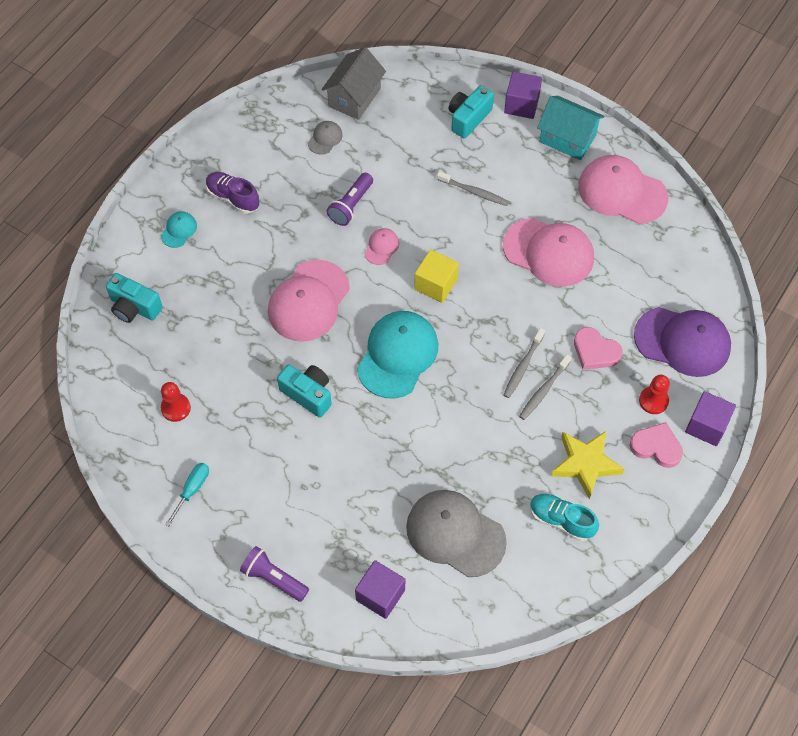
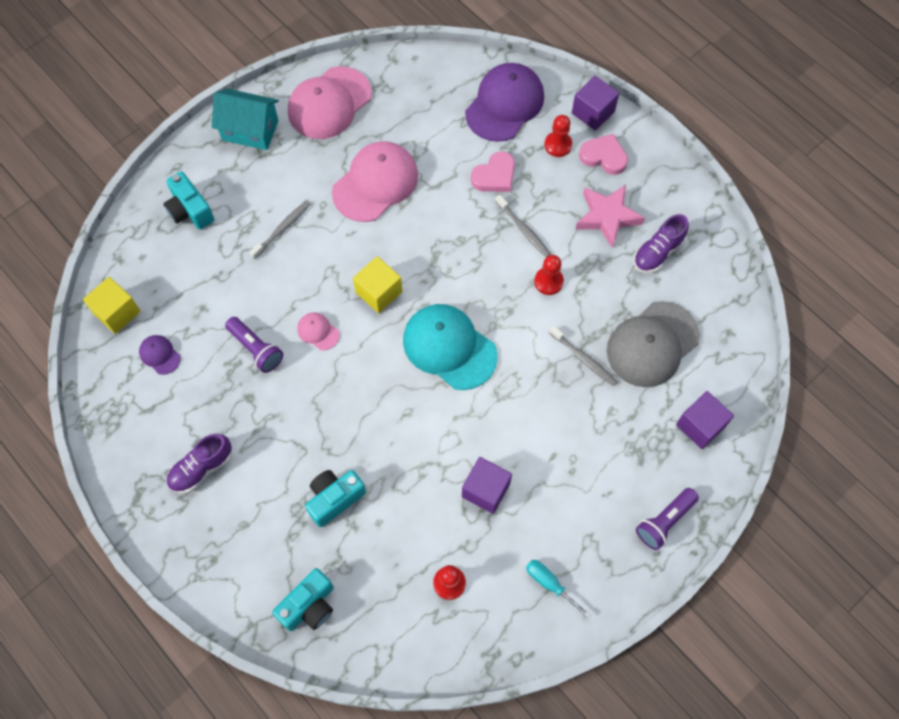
camera: 75 degrees left, 5 degrees up
(179, 230) = (223, 536): turquoise cap -> none
(308, 301) = (360, 418): pink cap -> none
(308, 394) = (469, 443): turquoise camera -> turquoise camera (334, 499)
(325, 138) = (160, 355): grey cap -> purple cap
(354, 97) = (117, 312): grey house -> yellow cube
(494, 425) = (548, 281): none -> red pawn
(521, 104) = (193, 158): purple cube -> purple cube (486, 490)
(523, 366) = (493, 240): grey toothbrush -> grey toothbrush (583, 359)
(561, 520) = (657, 252): turquoise shoe -> purple shoe
(567, 138) = (250, 130): turquoise house -> turquoise house turned 60 degrees clockwise
(585, 464) = (607, 217): yellow star -> pink star
(656, 447) = (603, 156): pink heart -> pink heart turned 75 degrees clockwise

